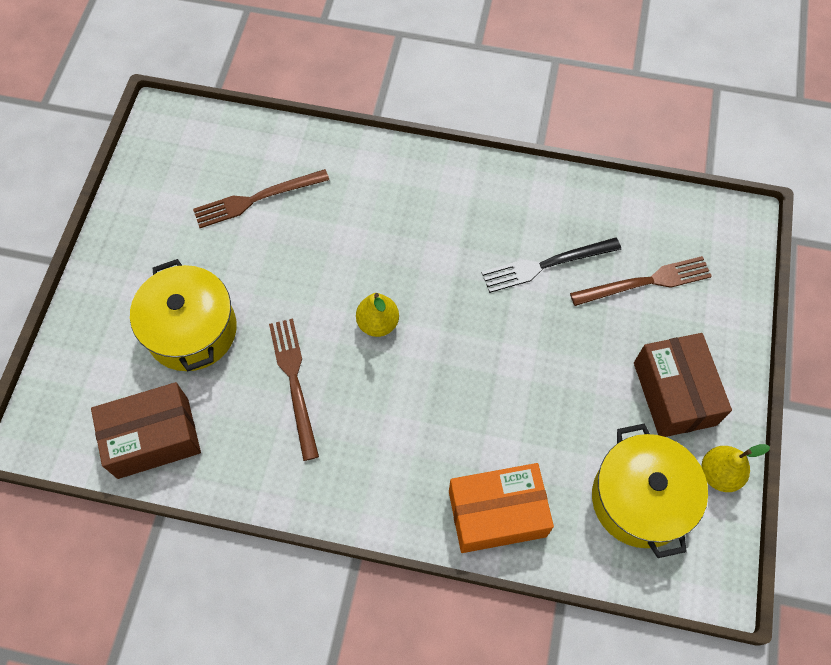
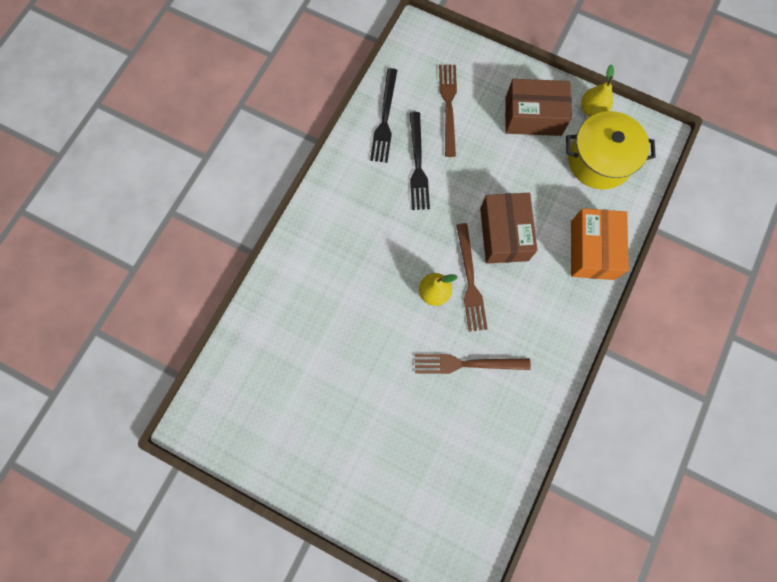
camera: 75 degrees left, 10 degrees up
(153, 438) = (487, 479): brown box -> brown box (504, 234)
(192, 330) = (404, 434): yellow pot -> none
(256, 199) = (299, 360): brown fork -> brown fork (470, 281)
(596, 212) = (385, 119): none -> black fork

